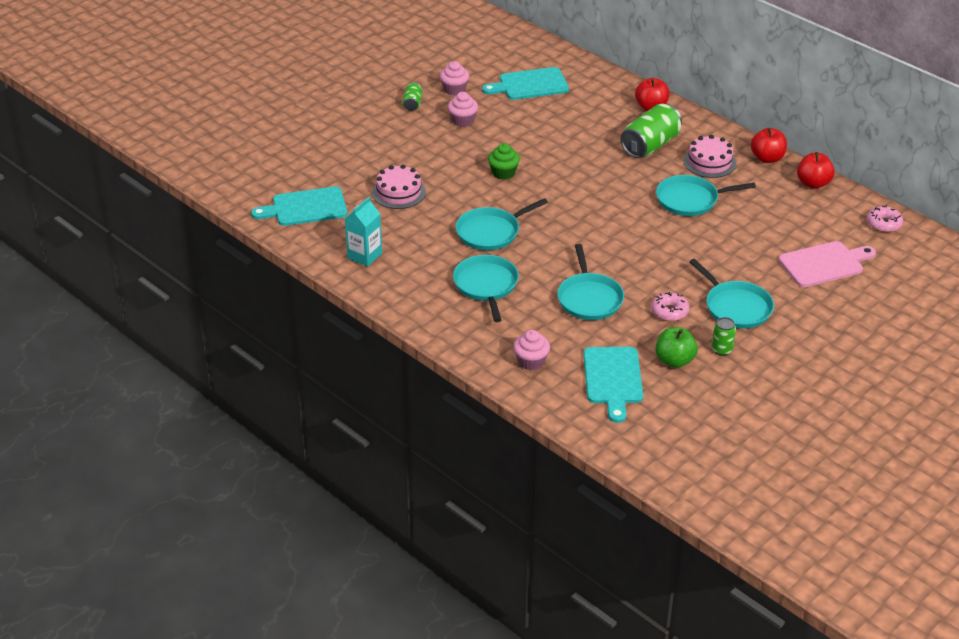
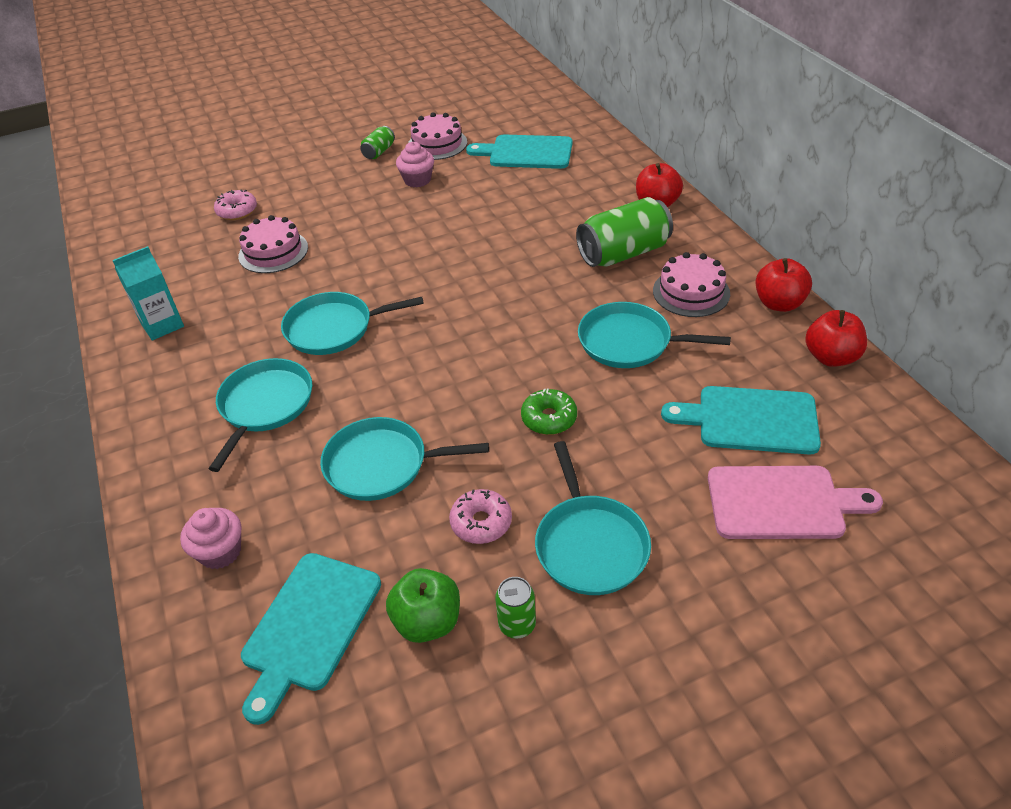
camera: 25 degrees right, 5 degrees up
(305, 207) = (158, 248): turquoise cutting board -> turquoise cutting board (750, 420)
(454, 89) = (437, 144): pink cupcake -> pink cake
(503, 173) = (413, 252): green cupcake -> none
(589, 298) = (382, 464): turquoise pan -> turquoise pan turned 75 degrees clockwise
(670, 252) = (549, 418): none -> green donut
(883, 224) = (920, 454): pink donut -> pink donut (237, 211)

